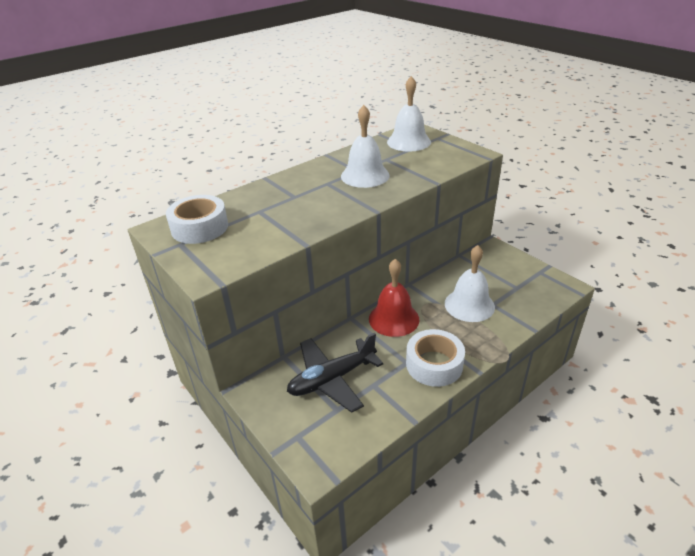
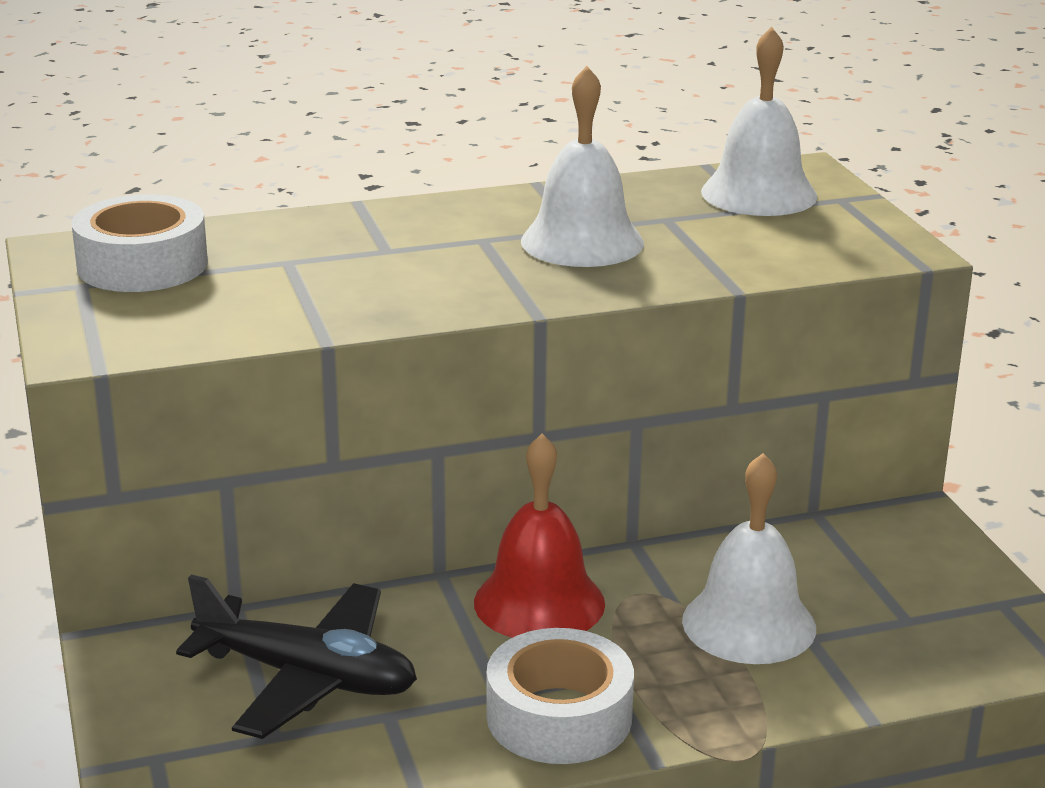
camera: 20 degrees right, 10 degrees down
(332, 379) = (307, 677): black plane -> black plane turned 150 degrees counterclockwise

